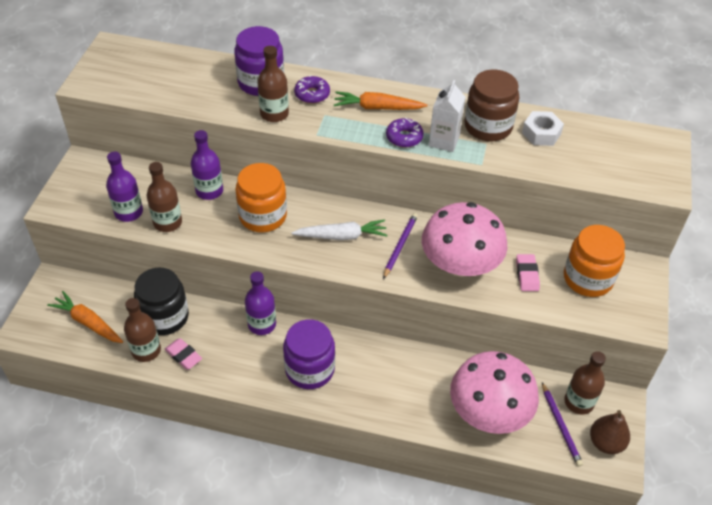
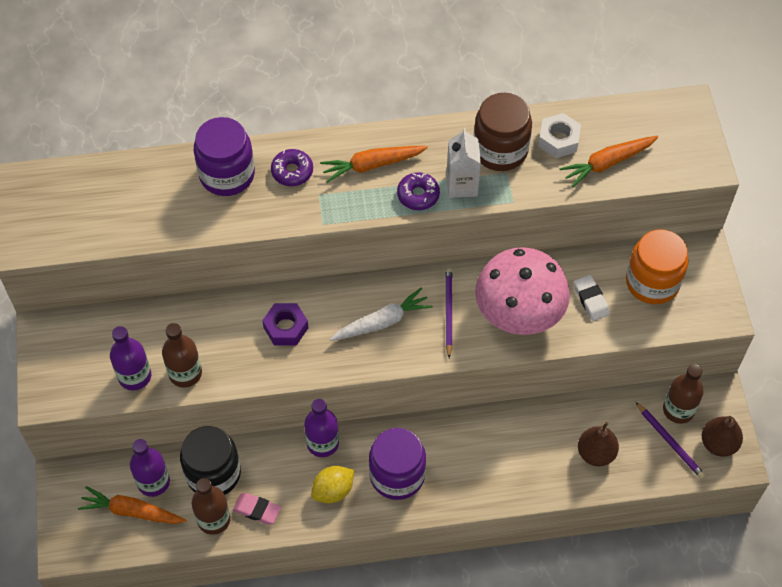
camera: 20 degrees left, 10 degrees up
(209, 191) = (210, 317): purple bottle -> purple bottle (153, 482)
(251, 363) = (333, 491): none -> yellow lemon
(263, 216) = (286, 328): orange jar -> purple nut
(274, 114) = (263, 212): brown bottle -> none
(489, 412) = (596, 453): pink mushroom -> brown pear
(527, 275) = (591, 300): pink eraser -> white eraser
(576, 161) = (607, 163): none -> orange carrot

